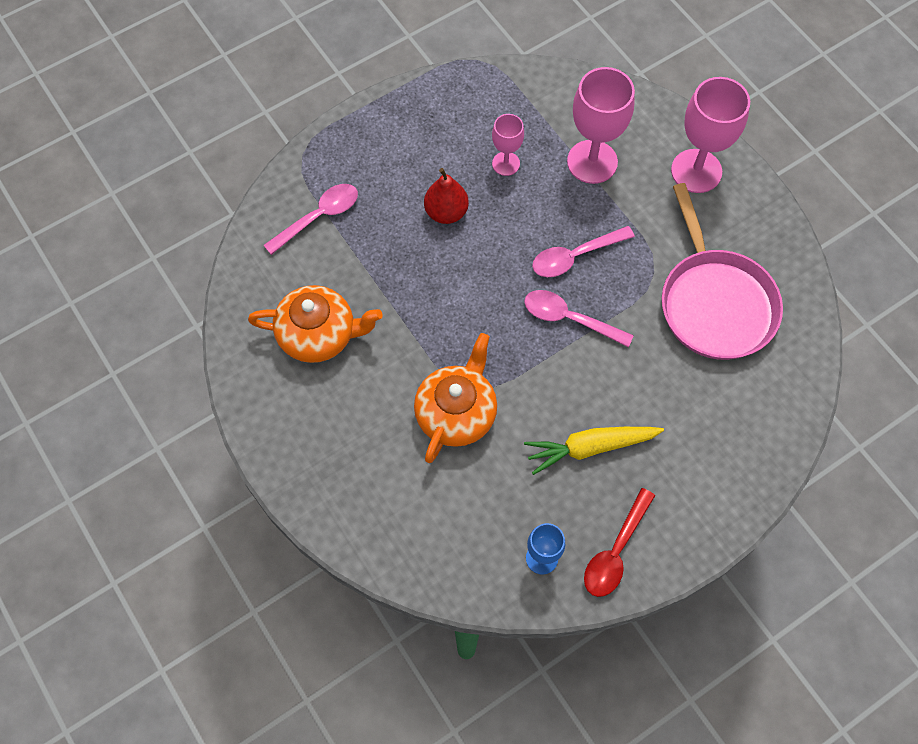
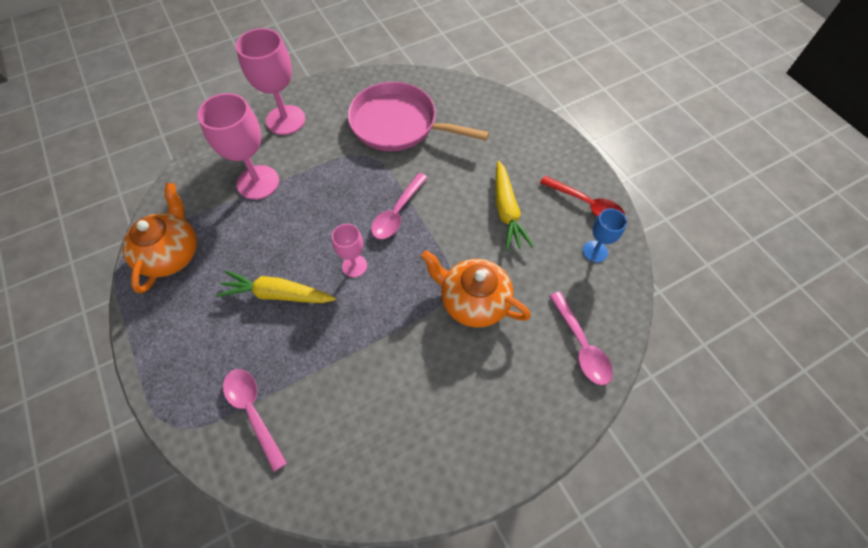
camera: 85 degrees left, 5 degrees down
(319, 334) = (385, 416): orange teapot -> orange teapot (171, 253)
(446, 212) = (277, 294): red pear -> yellow carrot
(506, 163) = (241, 243): pink goblet -> pink goblet (354, 266)
(575, 256) = (342, 203): pink spoon -> pink spoon (581, 345)
(715, 303) = (398, 124): pink pan -> pink pan turned 150 degrees counterclockwise

